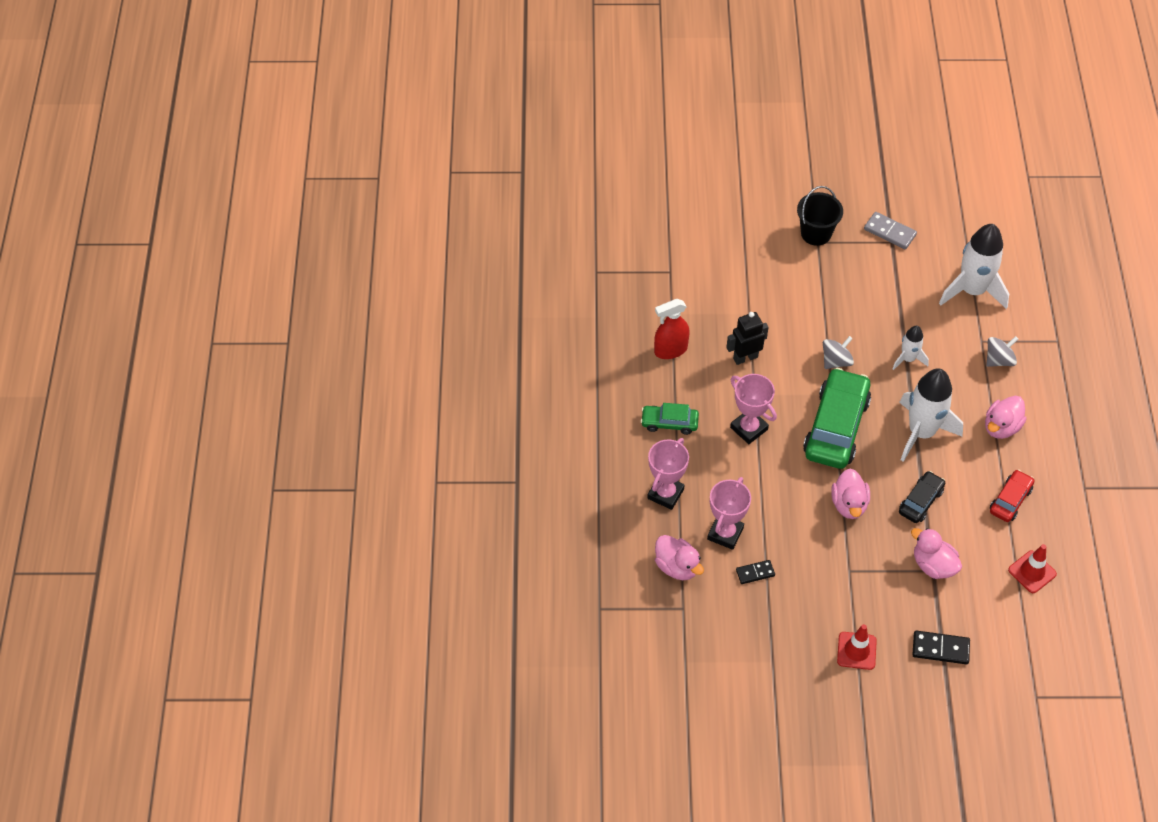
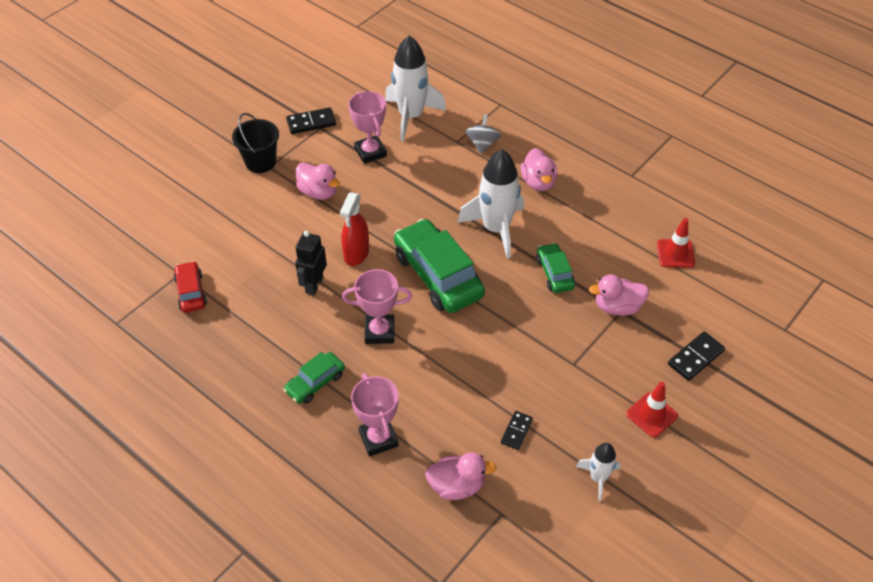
camera: 50 degrees left, 5 degrees down
(670, 350) = (250, 329): red spray bottle -> red spray bottle (356, 254)
(725, 533) = (459, 424): pink trophy -> pink trophy (370, 152)
(836, 361) = (381, 232): grey spinning top -> none
(849, 504) = (514, 319): pink duck -> pink duck (318, 192)
(889, 232) = (311, 123): grey domino -> black domino
(908, 359) = (426, 190): white rocket -> white rocket (598, 478)
(920, 501) = (554, 273): black car -> green car
(1010, 500) = (603, 222): red car -> red car (191, 292)

